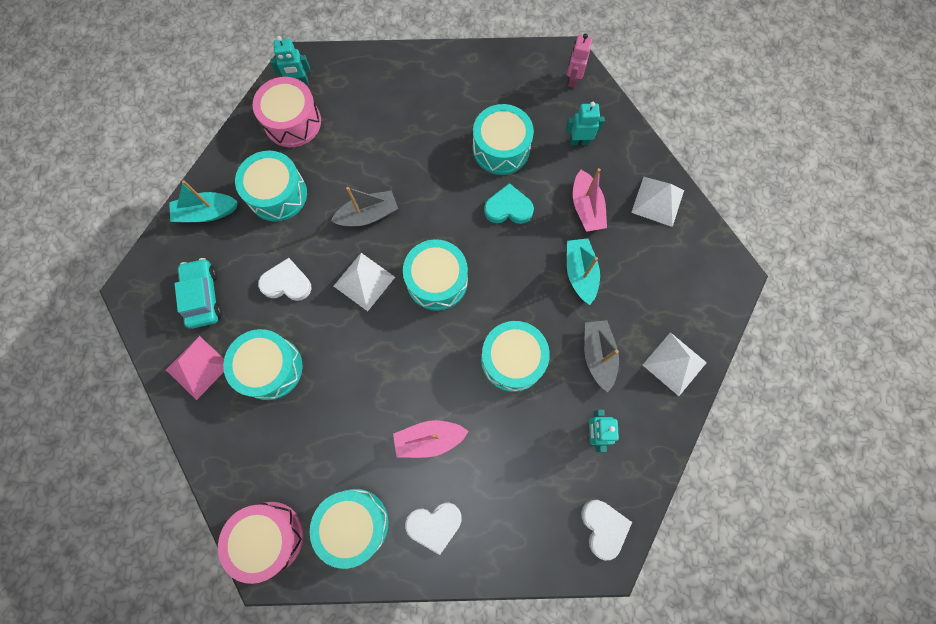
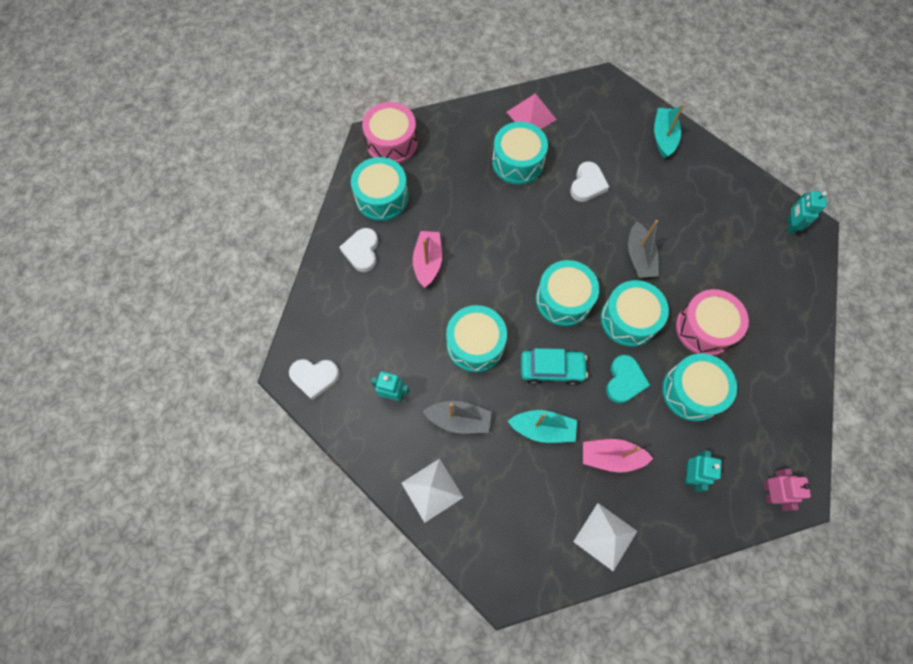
camera: 105 degrees right, 5 degrees down
(203, 296) = (588, 125): turquoise car -> turquoise car (552, 369)
(277, 194) = (672, 190): turquoise drum -> turquoise drum (629, 319)
(292, 122) = (746, 213): pink drum -> pink drum (704, 328)
(364, 281) = (576, 241): white pyramid -> none
(573, 79) = (769, 492): pink robot -> pink robot turned 60 degrees clockwise

